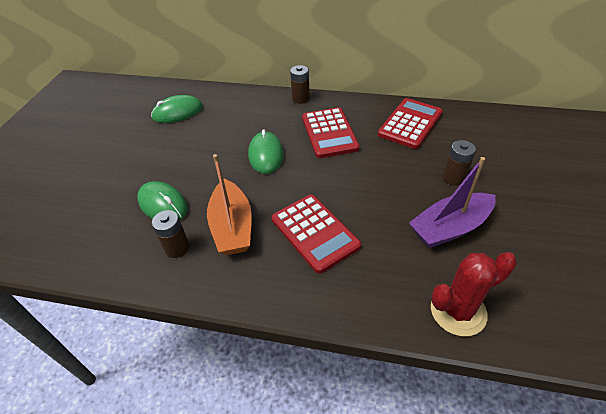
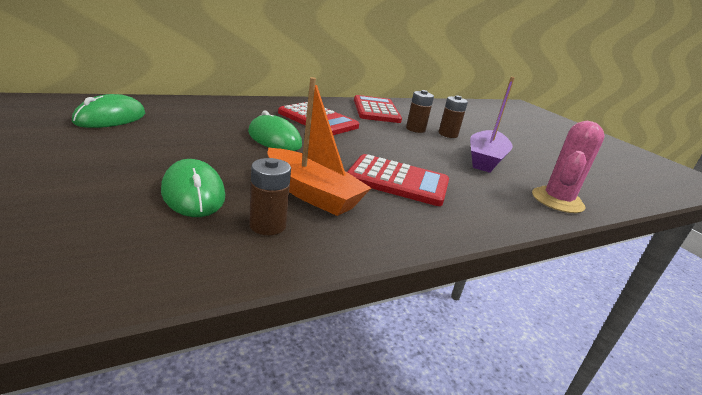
camera: 45 degrees left, 20 degrees down
(163, 204) = (193, 193): green mouse -> green mouse turned 60 degrees clockwise
(300, 98) = (258, 101): brown battery -> brown battery (415, 129)
(458, 311) = (557, 200): red cactus -> pink cactus

